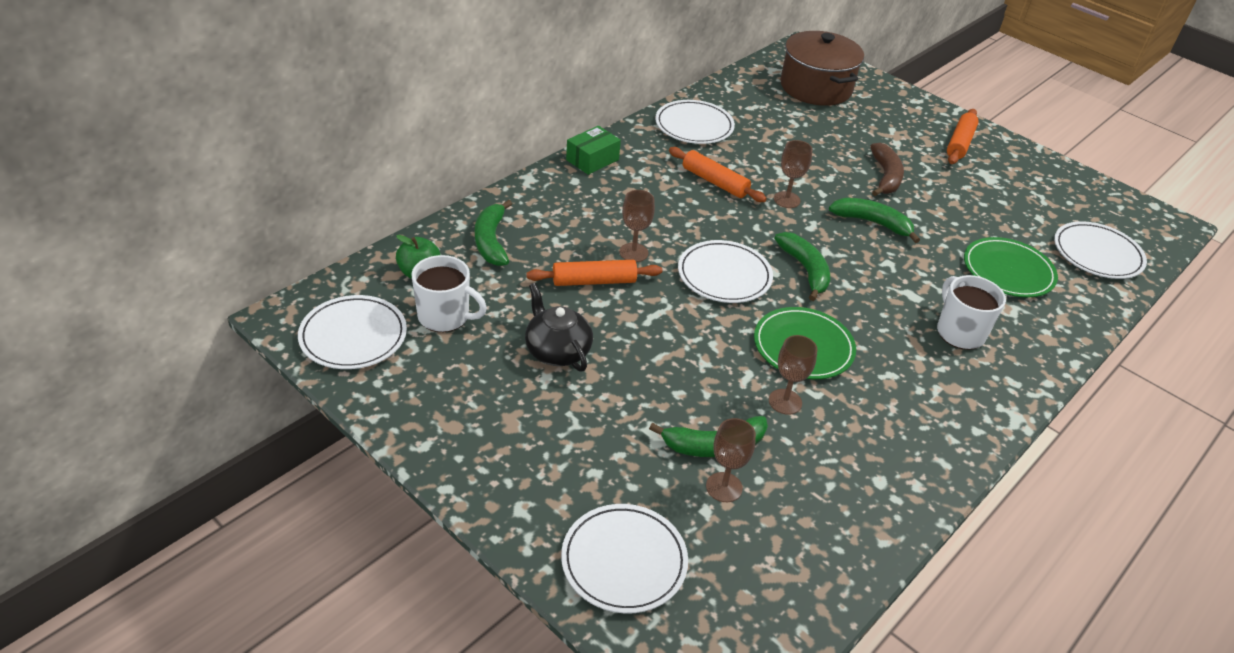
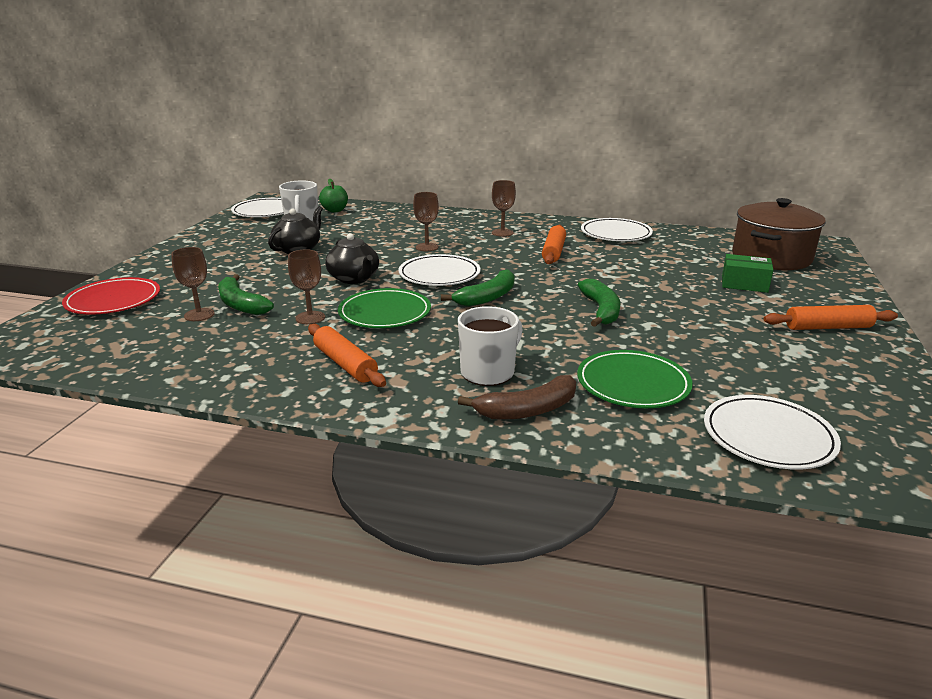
camera: 65 degrees right, 15 degrees down
(491, 241) = (386, 216): green banana -> none
(592, 160) = (514, 219): green box -> green box (744, 284)
(594, 281) = (380, 244): orange rolling pin -> orange rolling pin (345, 364)
(624, 561) = (113, 300): white plate -> red plate
(694, 337) = (354, 278): none -> black teapot
(787, 200) = (574, 276): brown goblet -> brown goblet (502, 233)
(885, 177) = (687, 304): brown banana -> brown banana (527, 410)

